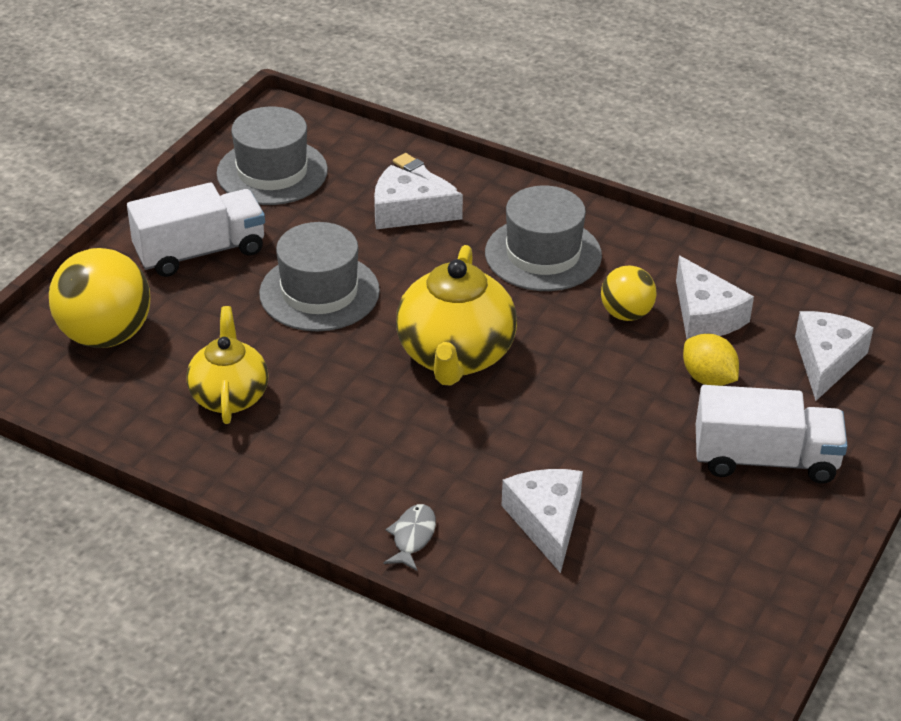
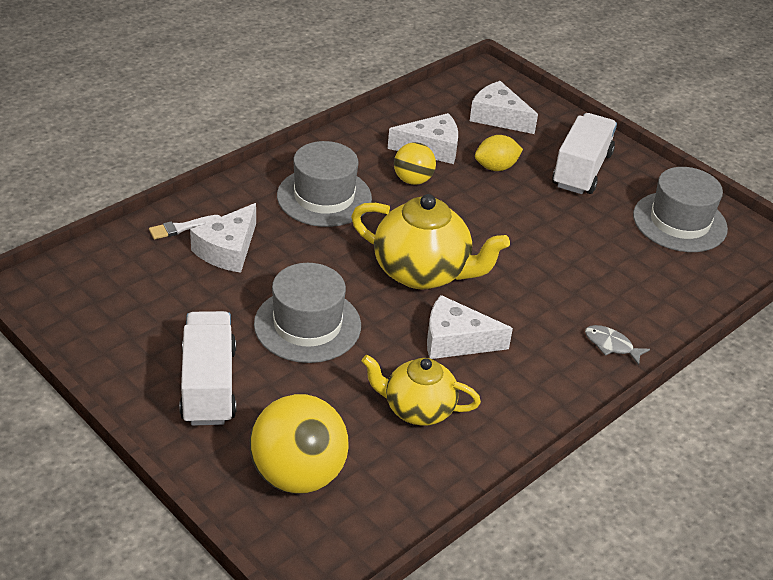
camera: 75 degrees left, 0 degrees up
(272, 172) = (117, 313): grey hat -> grey hat (679, 222)
(546, 522) = (613, 278): white cheese -> white cheese (456, 340)

